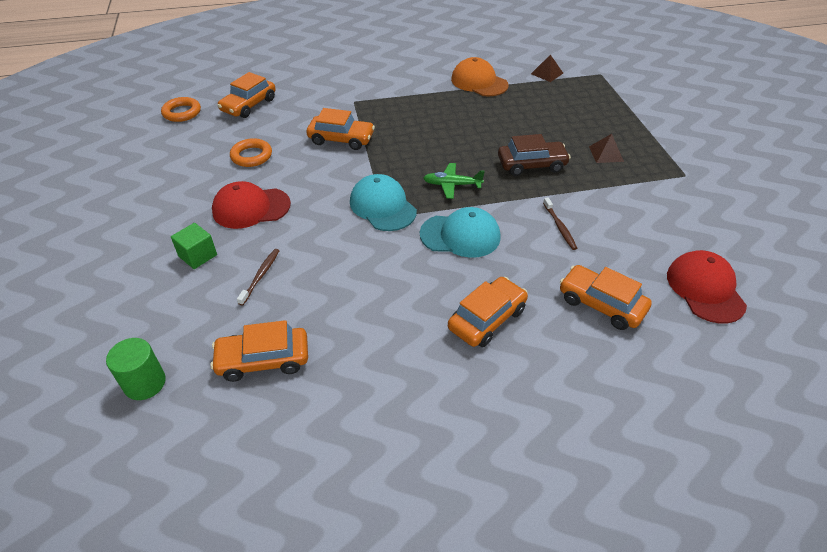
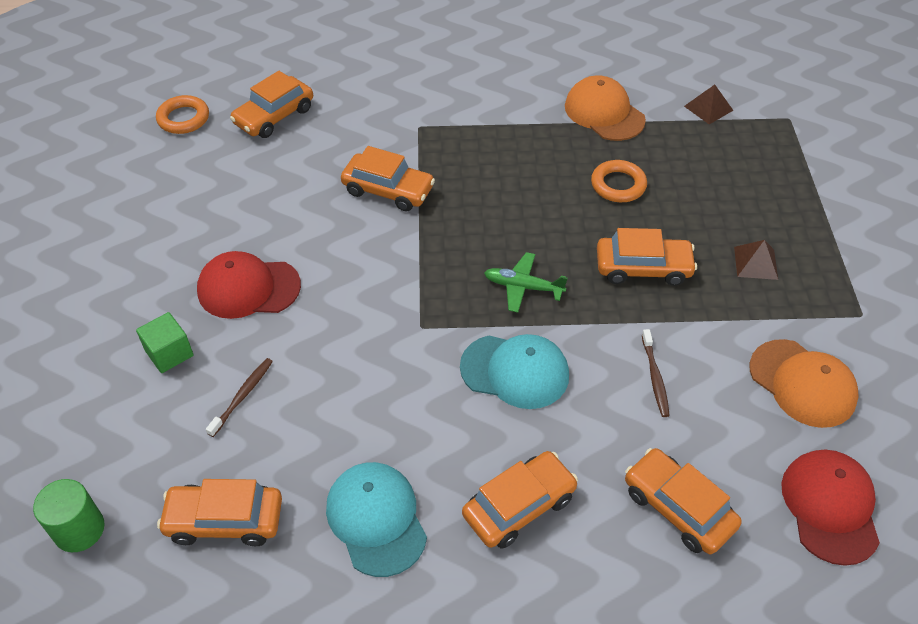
camera: 10 degrees right, 5 degrees up
(251, 156) = (263, 203): orange ring -> orange ring (618, 185)
(382, 206) = (421, 309): turquoise cap -> turquoise cap (376, 519)
(531, 165) = (643, 268): brown car -> orange car
(660, 218) = (802, 383): none -> orange cap

